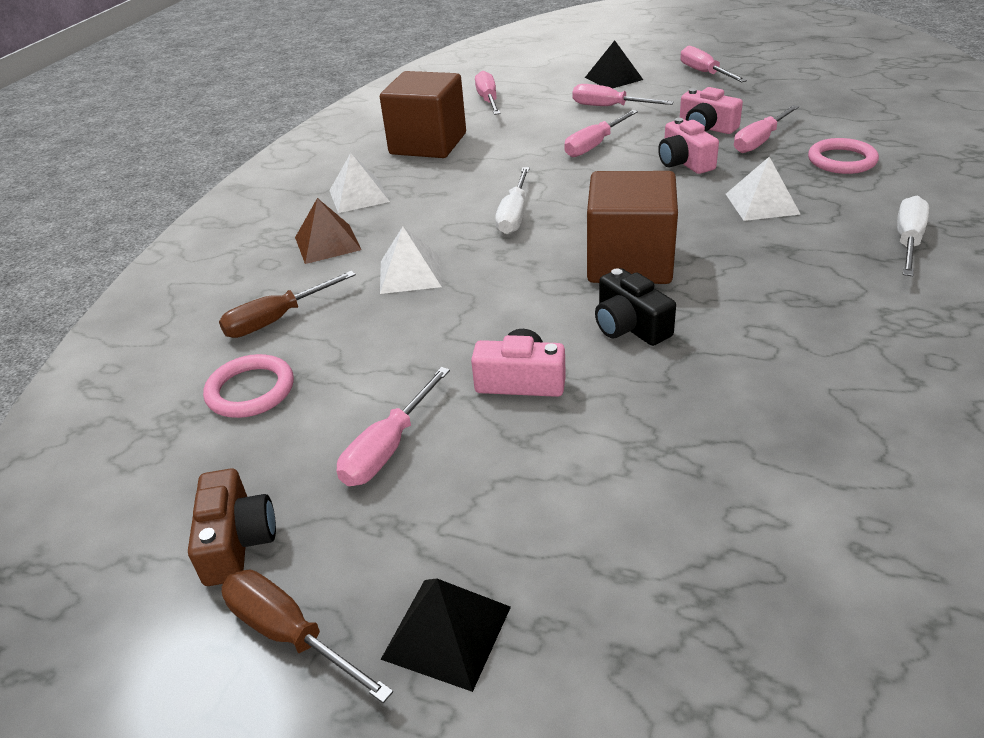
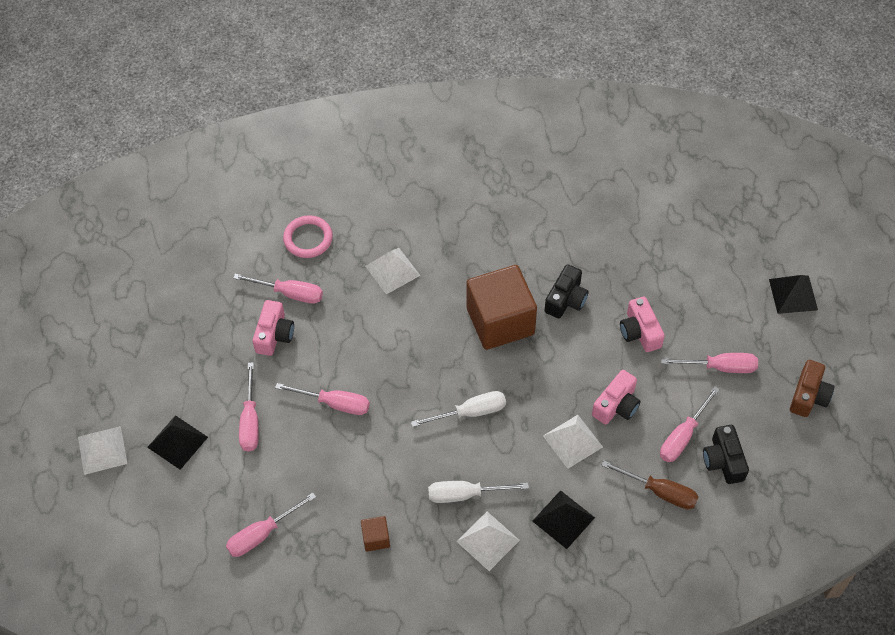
camera: 120 degrees left, 20 degrees up
(237, 541) = (808, 396): brown camera -> brown camera turned 150 degrees clockwise
(250, 390) = (723, 461): pink ring -> black camera
(290, 635) = (831, 346): brown screwdriver -> none
(327, 243) = (563, 519): brown pyramid -> black pyramid
(428, 144) = (376, 538): brown cube -> brown cube, size x0.42
(631, 53) = (102, 450): none -> white pyramid
(684, 162) = (344, 332): pink camera -> pink camera (616, 405)
(704, 73) = (147, 369): pink screwdriver -> pink screwdriver (683, 436)
(908, 241) = (411, 191): white screwdriver -> white screwdriver (465, 494)

